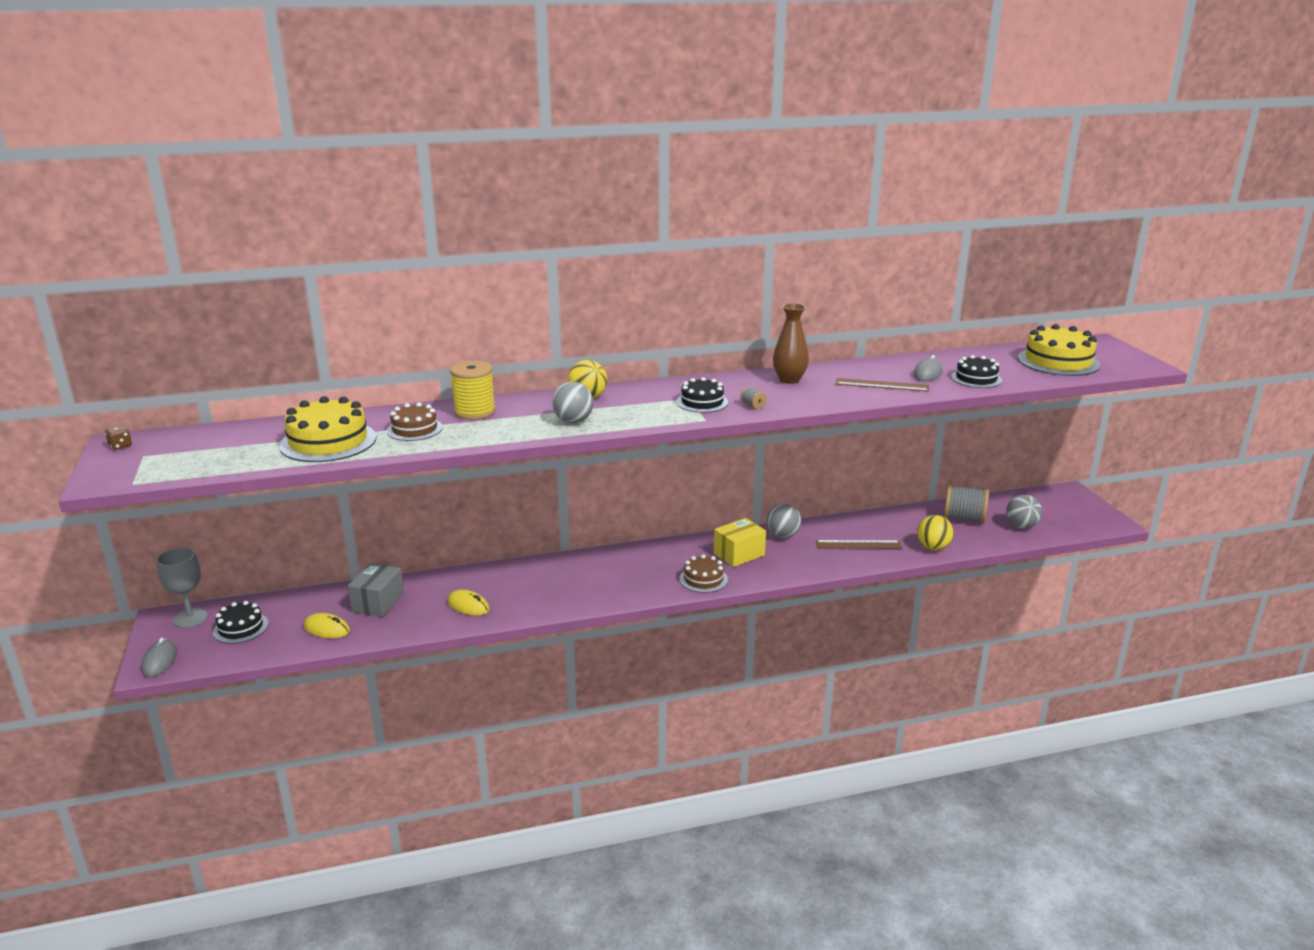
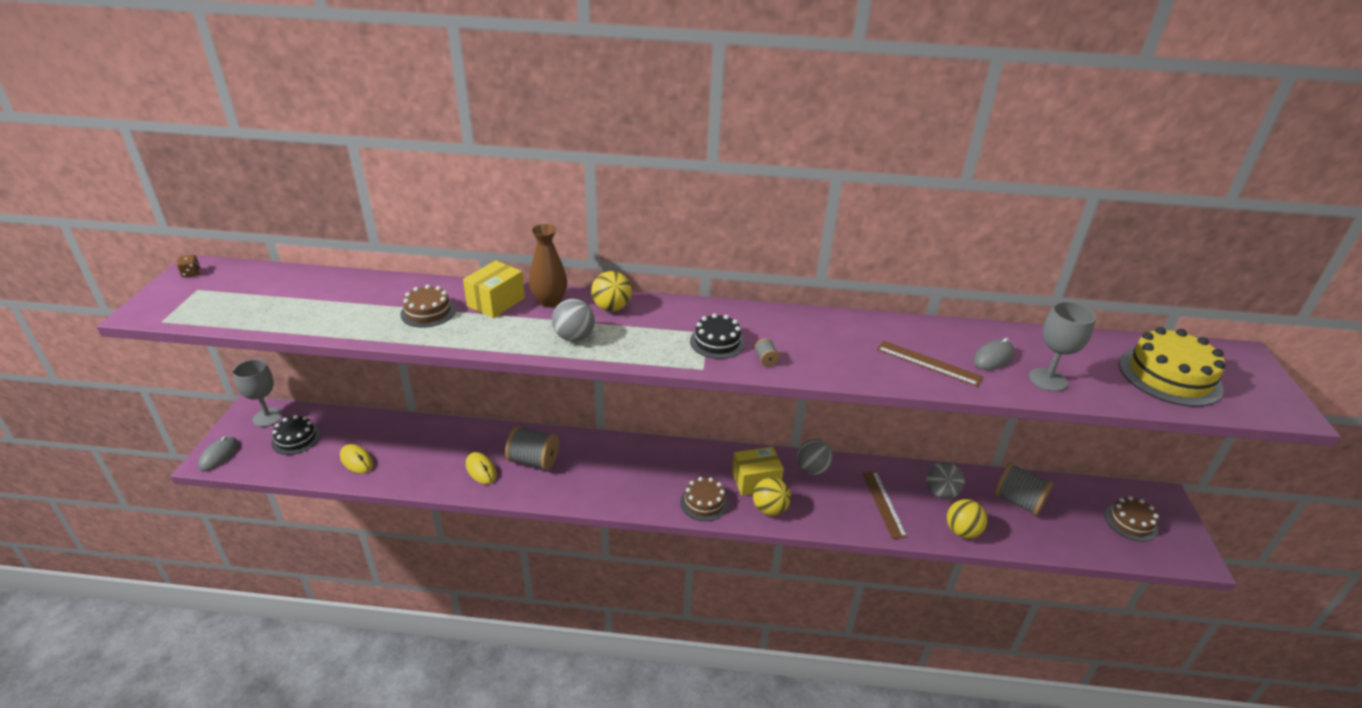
camera: 20 degrees right, 10 degrees up
(328, 442) = (346, 309): yellow cake -> none
(378, 602) = (413, 443): grey box -> none
(474, 412) = (496, 302): yellow spool -> yellow box
(516, 587) = (533, 460): none -> grey spool
(765, 570) = (770, 509): none -> yellow ball
(789, 380) = (830, 331): brown vase -> brown vase (549, 301)
(858, 544) = (883, 504): brown ruler -> brown ruler turned 60 degrees clockwise
(976, 378) = (1047, 380): black cake -> grey goblet
(1021, 526) = (1079, 531): grey ball -> grey ball (940, 493)
(1055, 512) = (1131, 522): none -> brown cake

